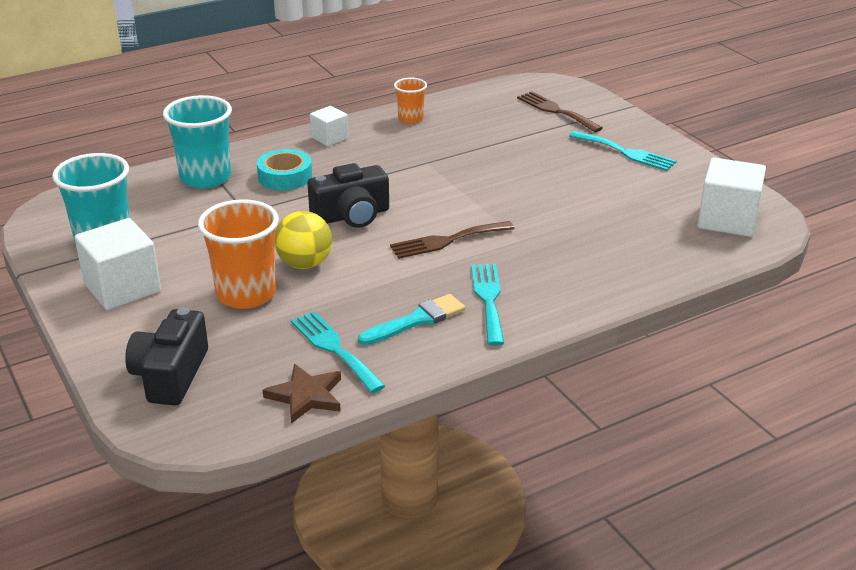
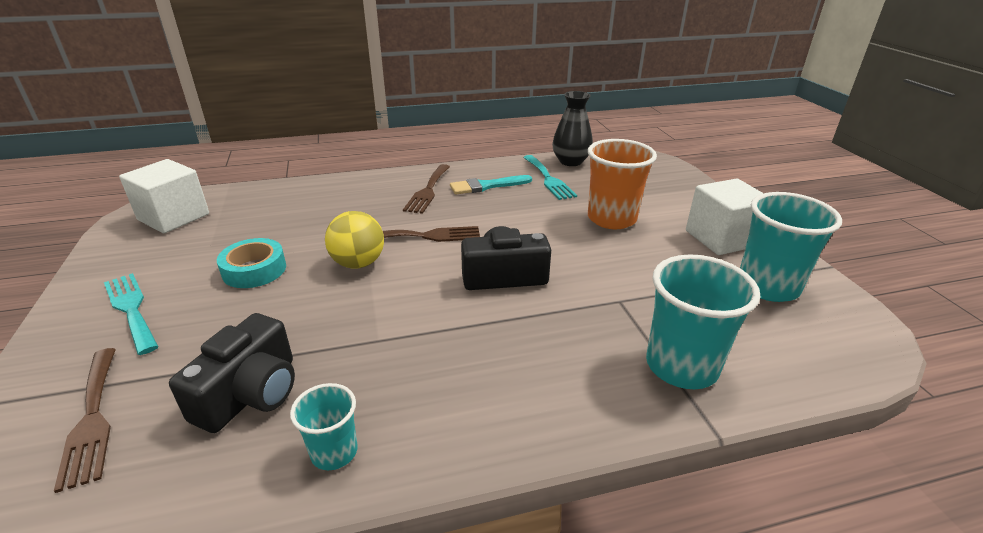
camera: 165 degrees left, 0 degrees up
(171, 375) = (657, 180): black camera -> black camera (250, 393)
(285, 176) = (571, 347): turquoise tape -> turquoise tape (254, 270)
(304, 264) = (560, 235): yellow ball -> yellow ball (358, 263)
(306, 396) = (570, 161): brown star -> black vase
(329, 138) = (491, 424): white cube -> none
(410, 118) = (334, 452): orange cup -> turquoise cup
(488, 299) = (428, 191): turquoise fork -> brown fork

